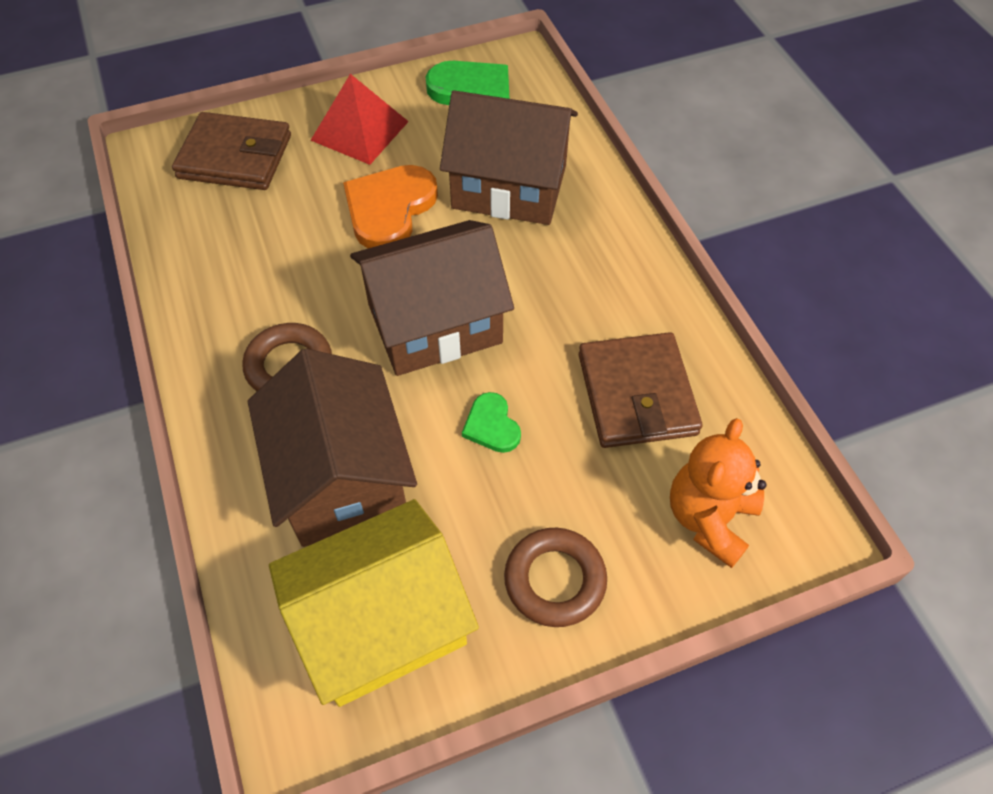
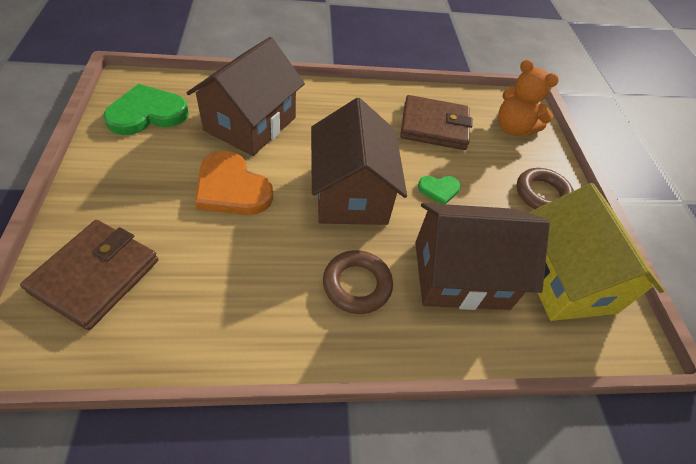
camera: 80 degrees left, 5 degrees down
(359, 130) = (132, 183): red pyramid -> none

